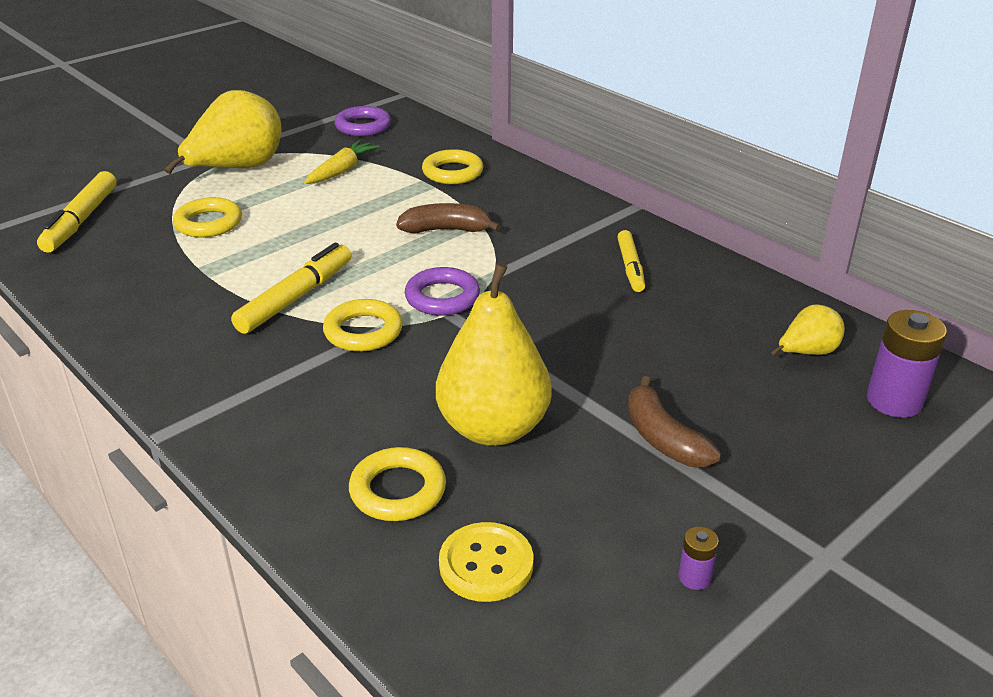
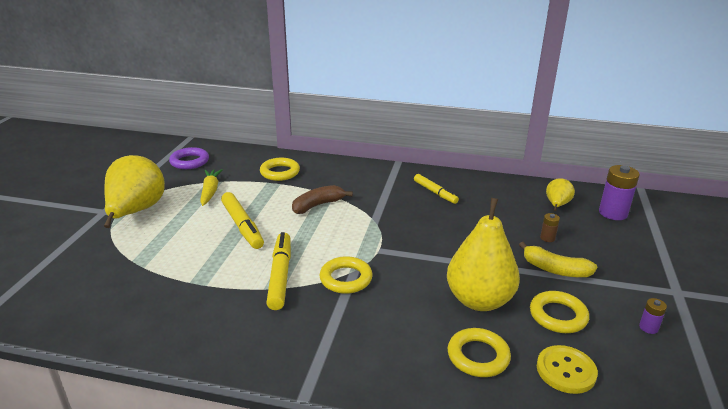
camera: 35 degrees left, 5 degrees down
(81, 220) = (56, 284): yellow marker -> yellow marker (242, 226)
(208, 223) = (160, 252): yellow ring -> yellow ring (558, 316)
(442, 297) = (364, 242): purple ring -> none
(663, 438) = (555, 269): brown banana -> yellow banana
(717, 392) = (547, 238): none -> brown battery

